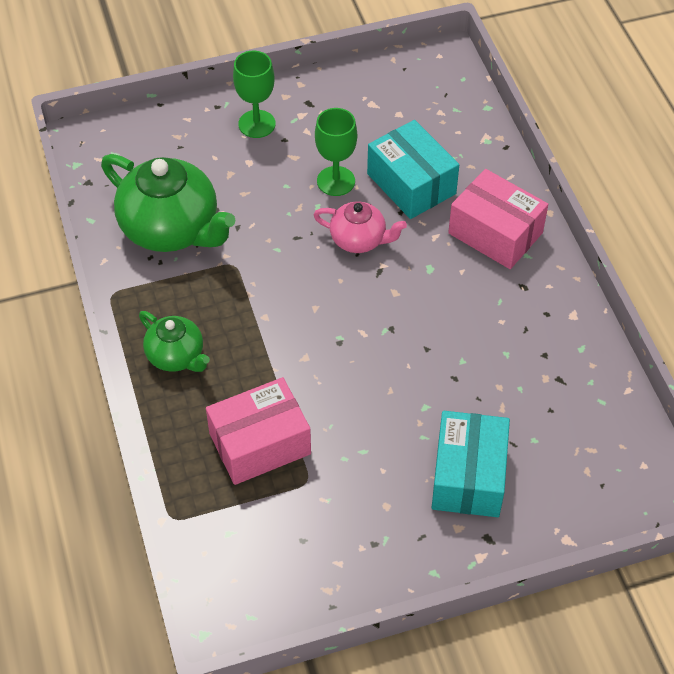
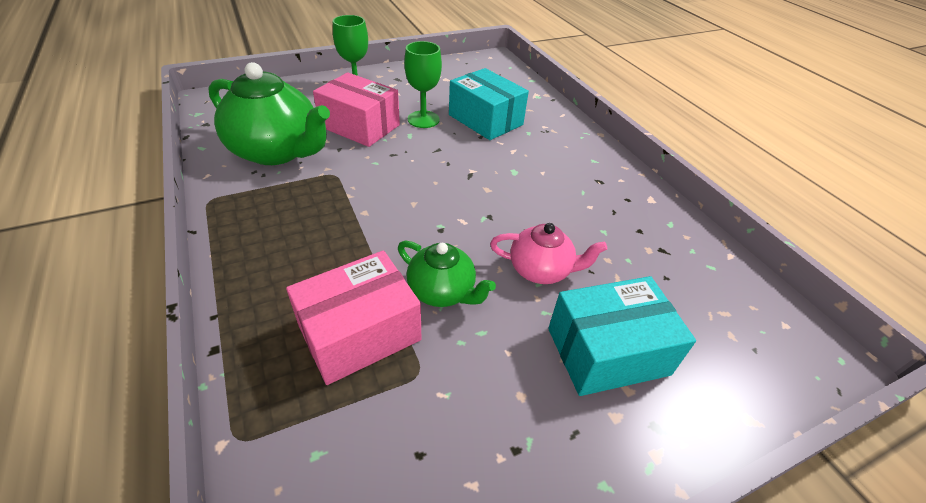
camera: 10 degrees left, 10 degrees down
(176, 356) = (269, 249): green teapot -> green teapot (442, 291)
(359, 240) = (448, 154): pink teapot -> pink teapot (541, 270)
(468, 476) = (607, 351): turquoise box -> turquoise box turned 75 degrees clockwise
(495, 233) = (562, 147): pink box -> pink box (360, 126)

